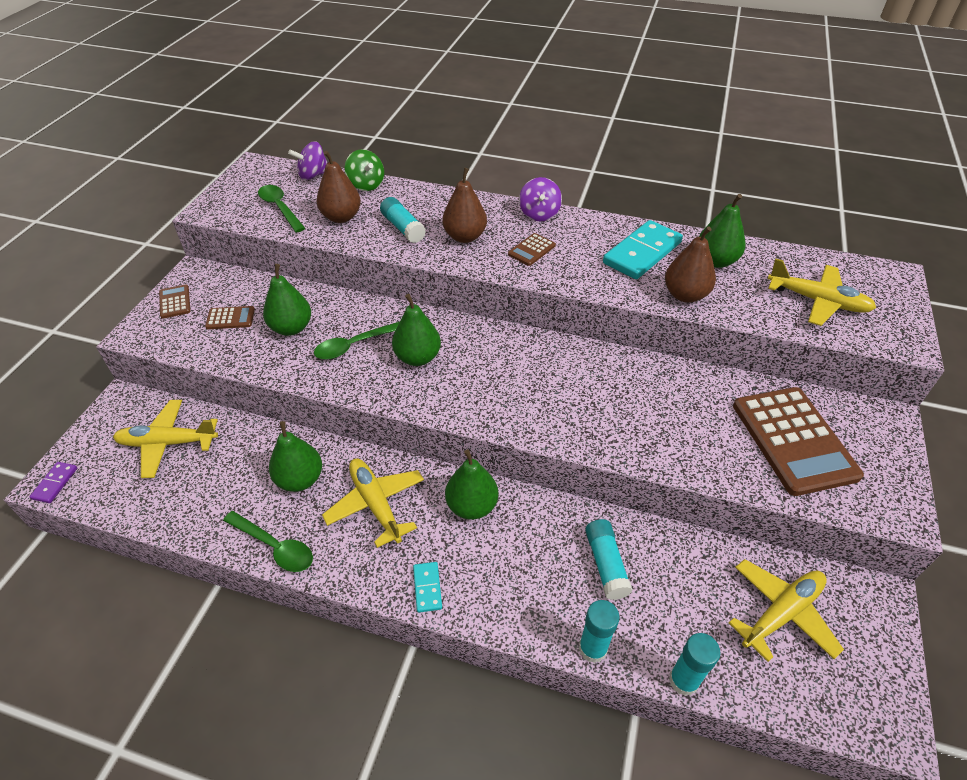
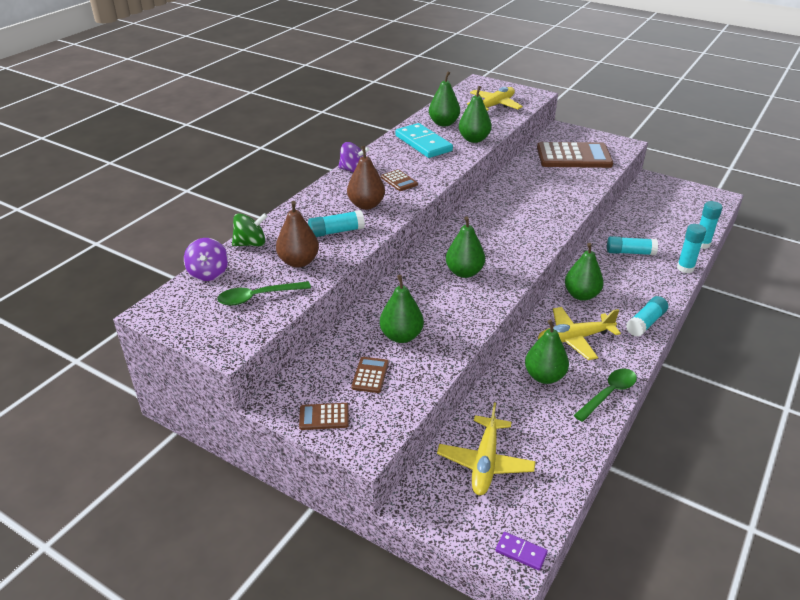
camera: 75 degrees left, 10 degrees down
(354, 345) = (438, 302): green spoon -> none
(427, 588) = (645, 323): turquoise domino -> turquoise glue stick
(685, 295) = (474, 139): brown pear -> green pear
(781, 613) = (661, 207): yellow plane -> none

